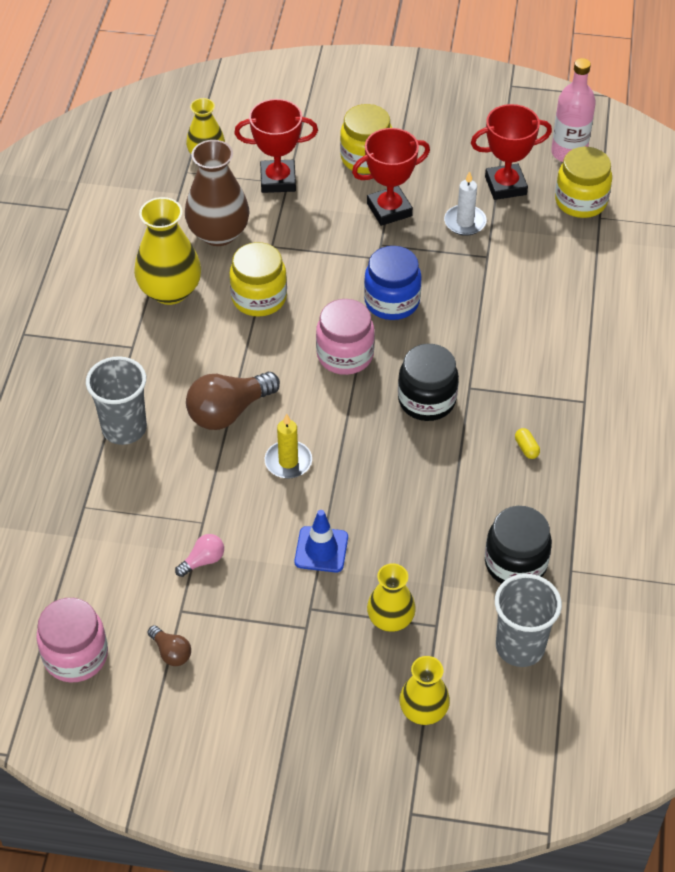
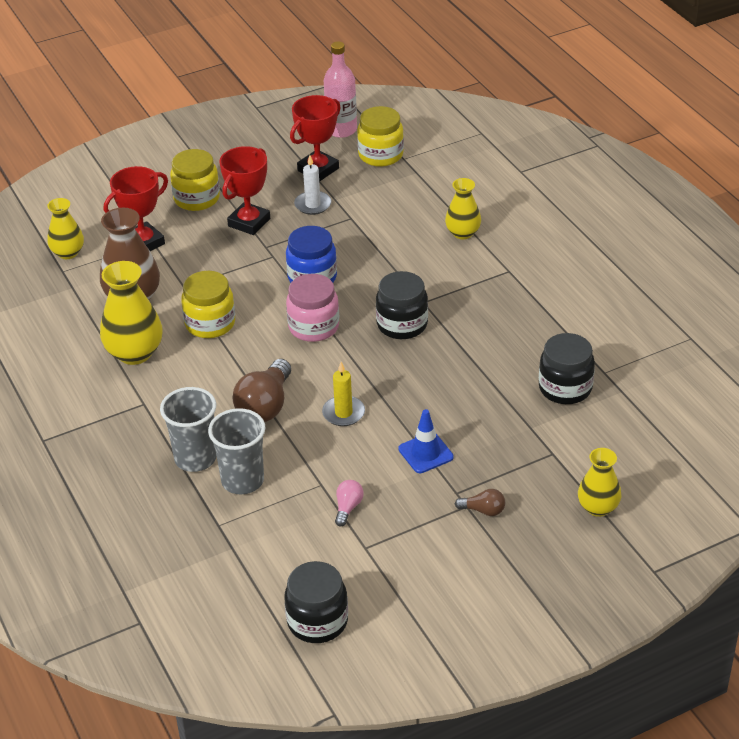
camera: 35 degrees left, 10 degrees down
(75, 656) = (317, 621): pink jar -> black jar
(171, 652) = (386, 577): brown light bulb -> brown light bulb (483, 510)
(390, 619) = (518, 467): yellow vase -> yellow vase (463, 233)
(520, 646) = (619, 434): grey cup -> grey cup (242, 480)
(526, 448) = (500, 317): yellow capsule -> none

